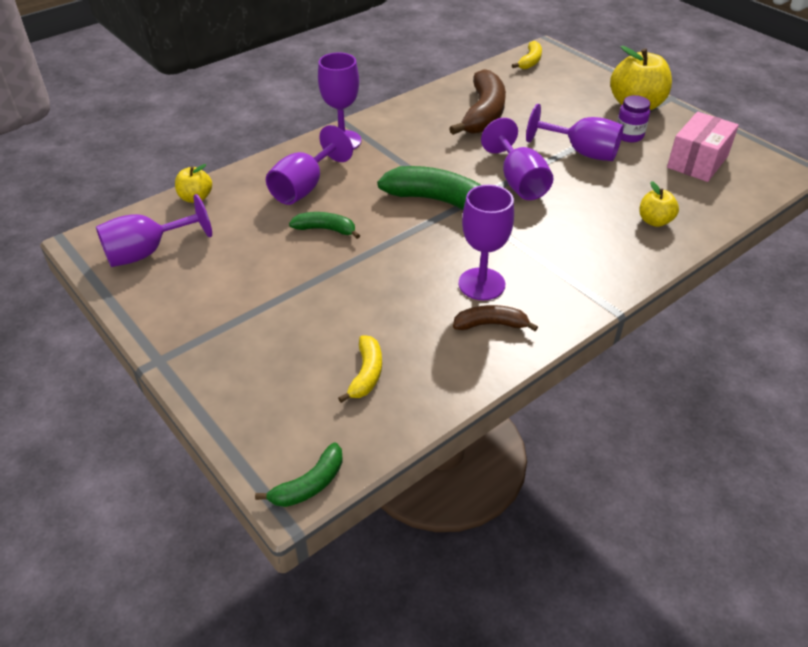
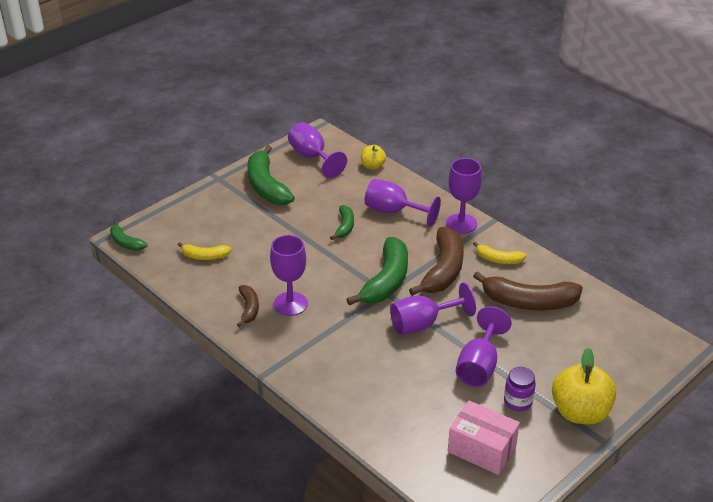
camera: 85 degrees right, 5 degrees down
(203, 302) = (266, 186): none -> green banana
(426, 160) = (443, 270): none -> brown banana
(530, 61) = (647, 335): yellow banana -> yellow banana (498, 259)
(654, 221) = (379, 406): yellow apple -> none

